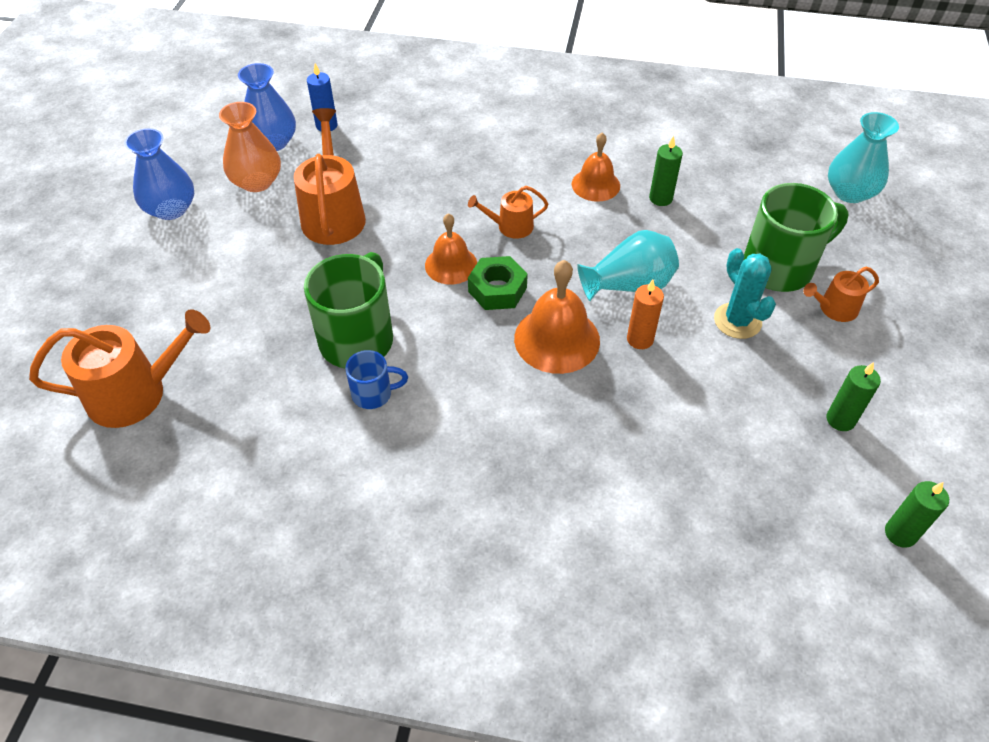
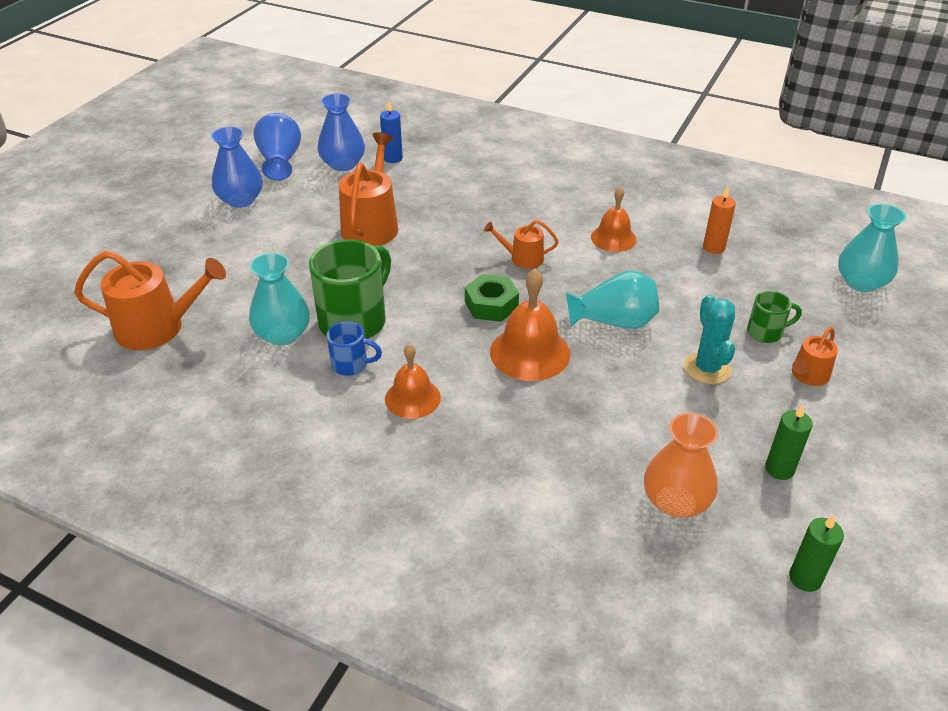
camera: 15 degrees right, 10 degrees down
(198, 151) = (280, 161): none -> blue vase
(257, 182) = (318, 191): orange vase -> orange vase (675, 501)
(284, 372) = (283, 334): none -> turquoise vase
(451, 265) = (458, 279): orange bell -> orange bell (412, 398)
(640, 339) = (607, 366): orange candle -> orange candle (713, 248)
(660, 198) = (670, 258): green candle -> none
(780, 268) = (766, 332): green mug -> green mug, size x0.51
(834, 309) = (808, 375): orange watering can -> orange watering can turned 45 degrees counterclockwise

